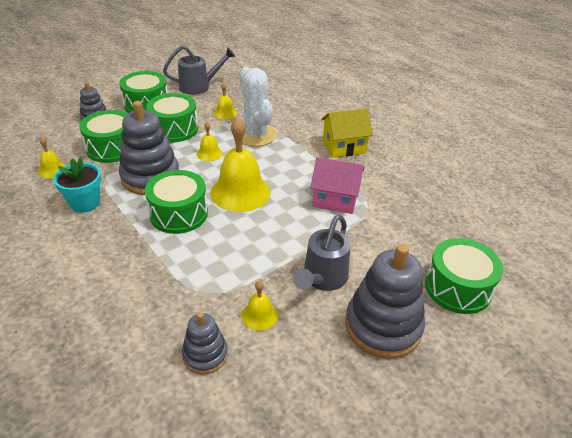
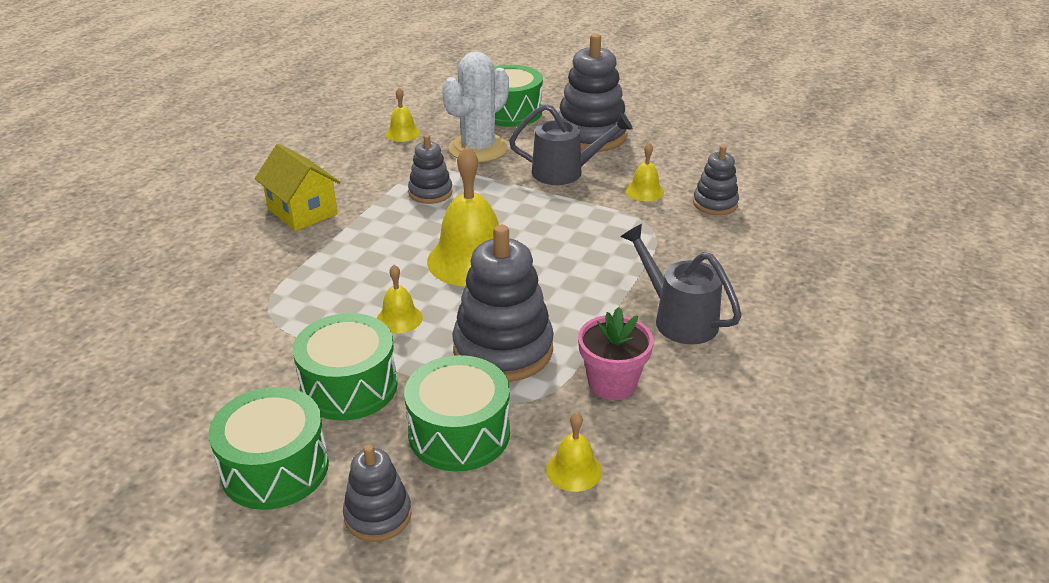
camera: 115 degrees left, 5 degrees down
(85, 203) = (612, 383): turquoise flower pot -> pink flower pot
(179, 214) = (556, 291): green drum -> none
(199, 86) = (155, 426): grey watering can -> grey watering can (678, 318)
(225, 113) = (257, 349): yellow bell -> yellow bell (403, 133)
(255, 135) = (315, 293): white cactus -> white cactus (478, 149)
(335, 199) = (430, 192): pink house -> grey stacking toy

